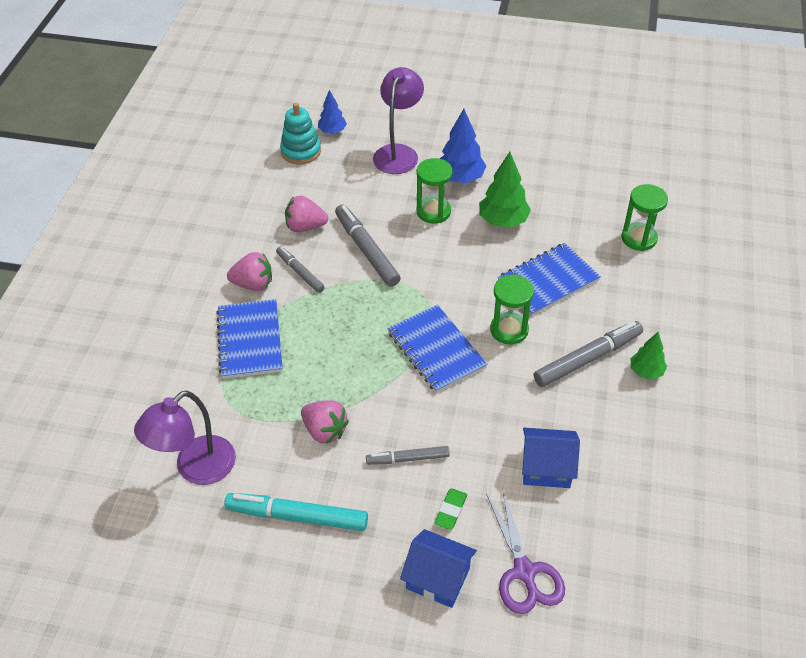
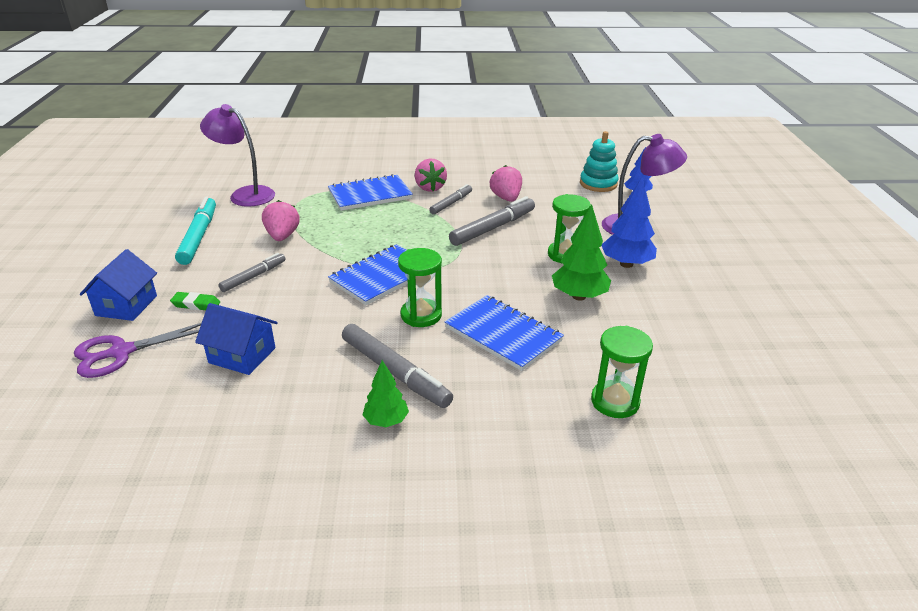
camera: 75 degrees right, 15 degrees down
(325, 431) = (282, 236): pink strawberry -> pink strawberry turned 150 degrees clockwise
(408, 459) = (253, 277): grey marker -> grey marker turned 60 degrees clockwise
(546, 468) = (242, 355): blue house -> blue house turned 60 degrees counterclockwise

